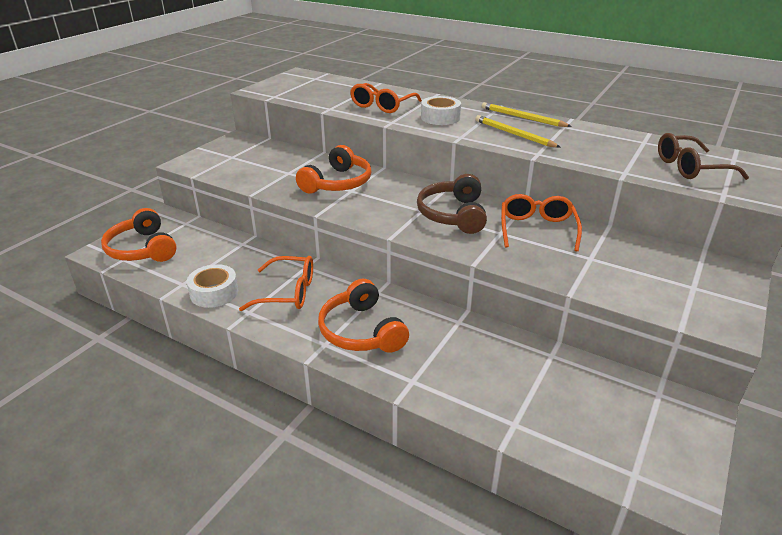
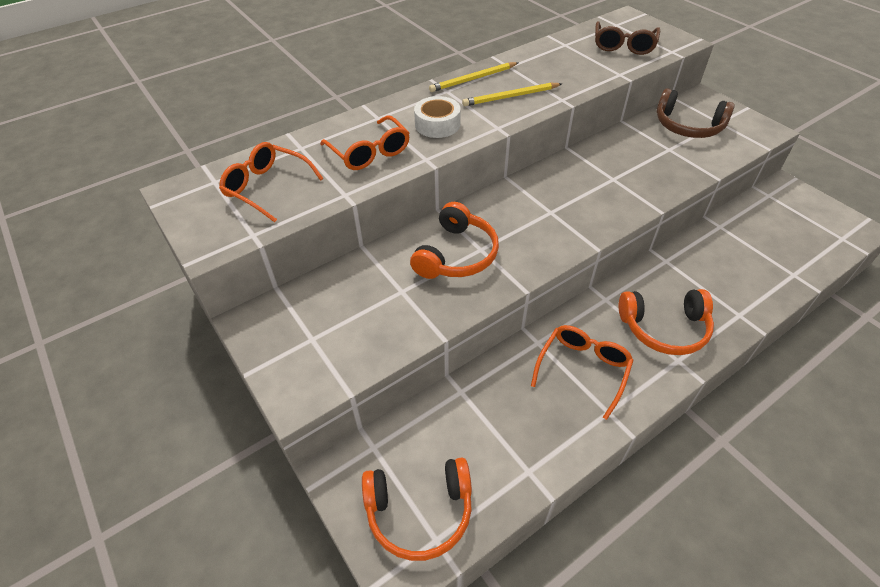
camera: 65 degrees left, 15 degrees up
(214, 293) = (560, 439): white tape -> none
(338, 183) = (456, 255): orange headphones -> orange headphones turned 60 degrees clockwise
(453, 215) = (569, 195): brown headphones -> brown headphones (687, 126)
(537, 229) = (615, 157): orange glasses -> orange glasses (267, 187)

